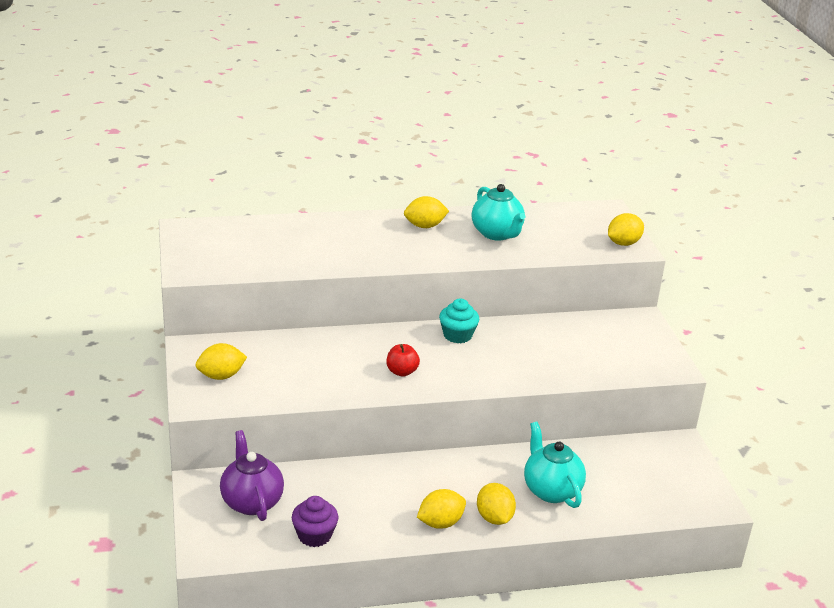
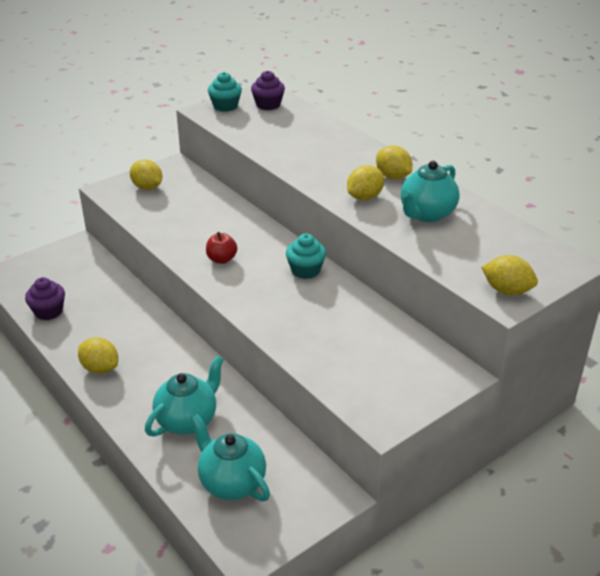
camera: 65 degrees right, 5 degrees up
(192, 258) = (225, 106): none -> turquoise cupcake
(218, 235) = (268, 105): none -> purple cupcake
(251, 502) = (71, 271): purple teapot -> none
(494, 518) = (125, 397): yellow lemon -> yellow lemon (364, 197)
(640, 489) = (231, 482): none -> turquoise teapot

